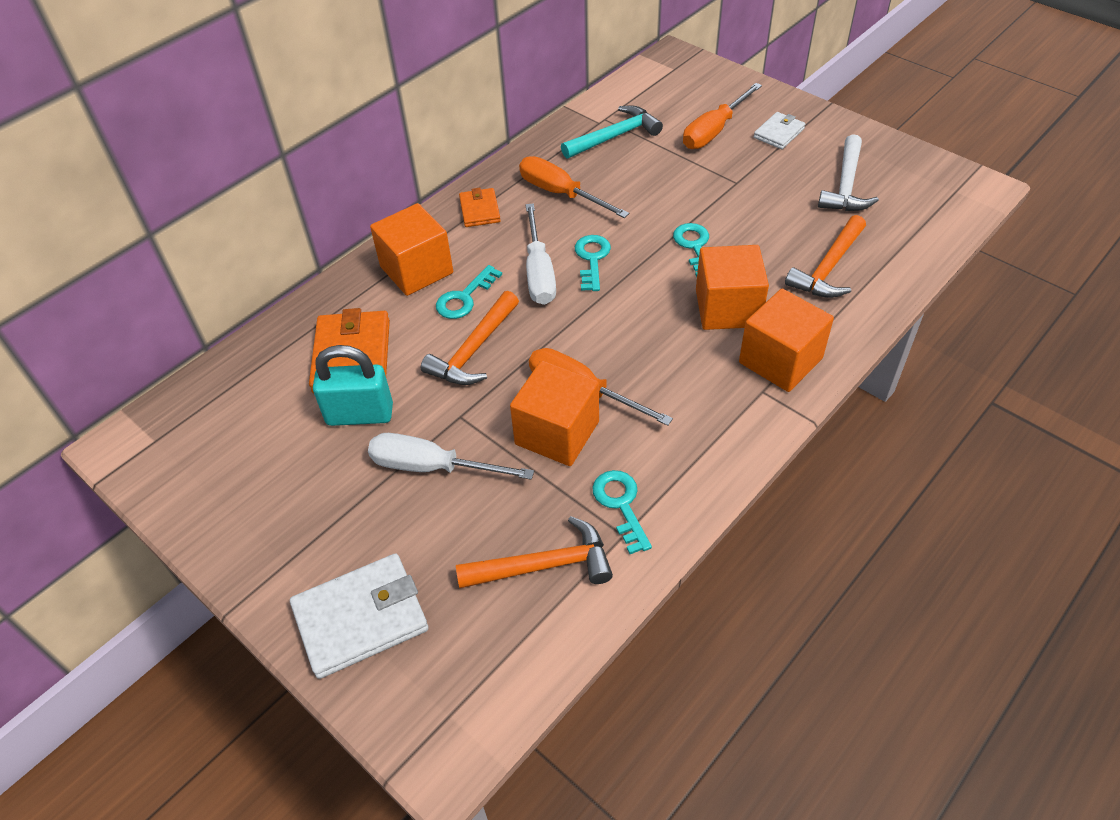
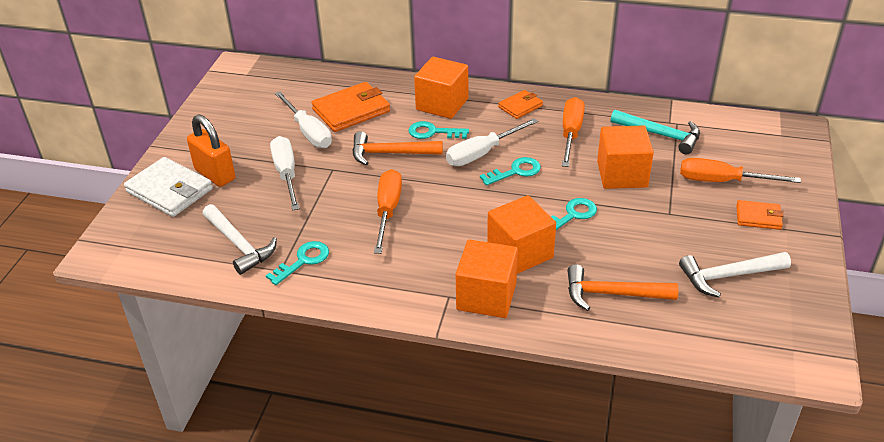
camera: 60 degrees right, 10 degrees down
(360, 414) = (308, 132): turquoise padlock -> white screwdriver
(367, 550) = (215, 174): none -> orange padlock
(544, 565) = (239, 245): orange hammer -> white hammer
(557, 433) = (345, 213): orange cube -> orange cube (622, 174)
(779, 133) = (758, 217): white wallet -> orange wallet

